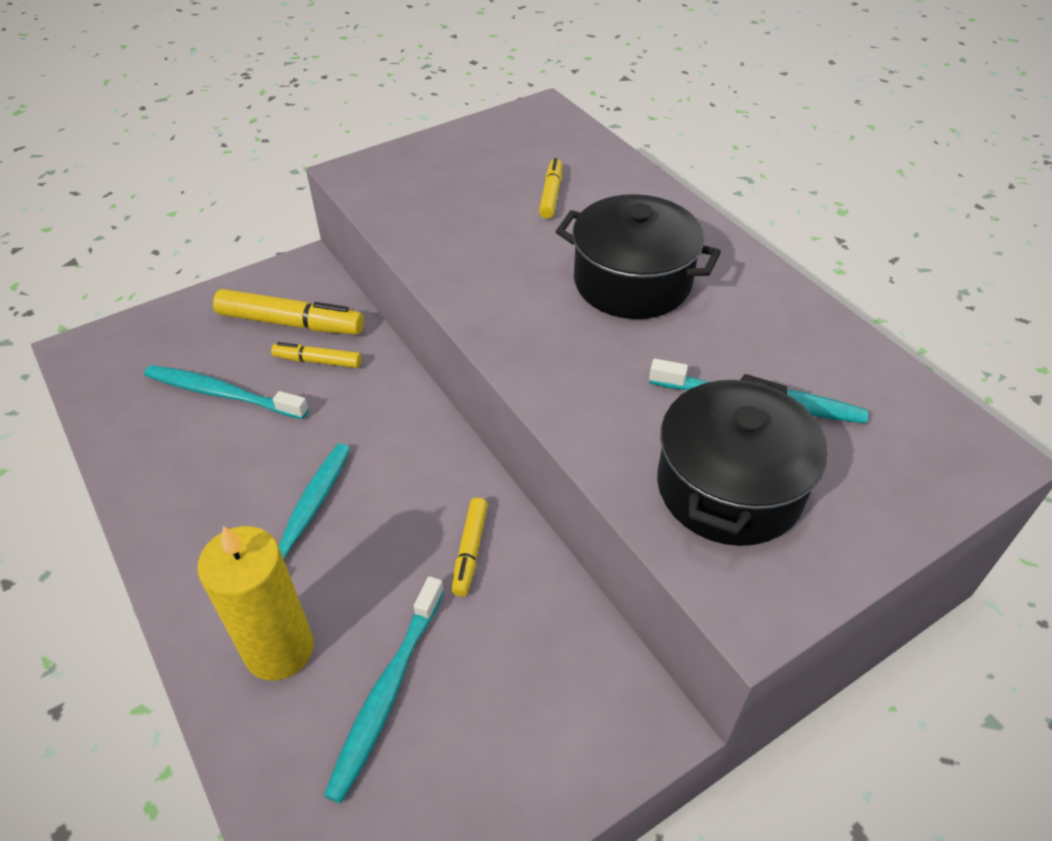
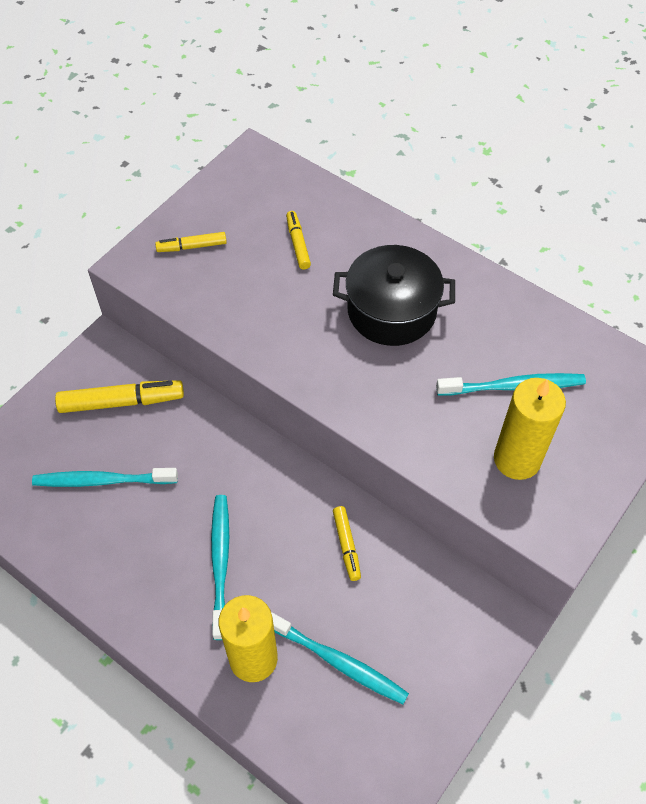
camera: 20 degrees left, 10 degrees up
(318, 361) = (162, 429): yellow marker -> yellow marker (192, 246)
(386, 693) = (338, 662): turquoise toothbrush -> turquoise toothbrush turned 60 degrees counterclockwise
(729, 487) = (517, 459): black pot -> yellow candle

